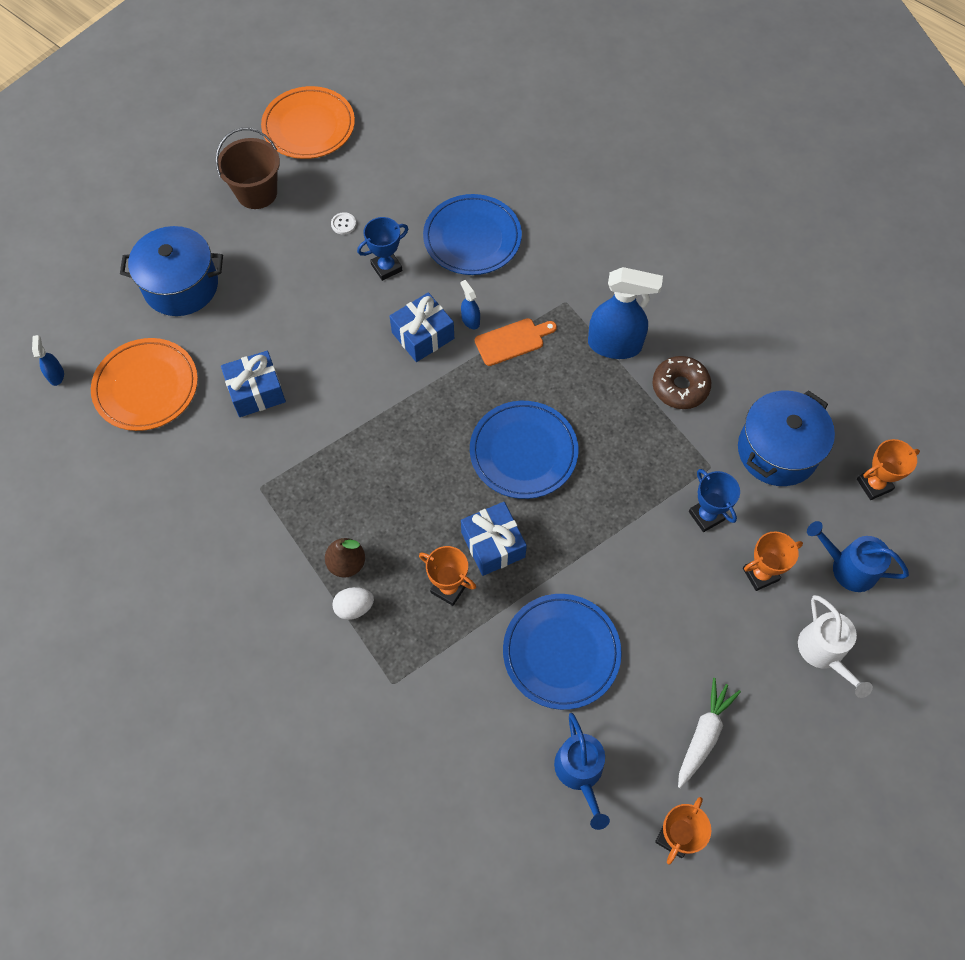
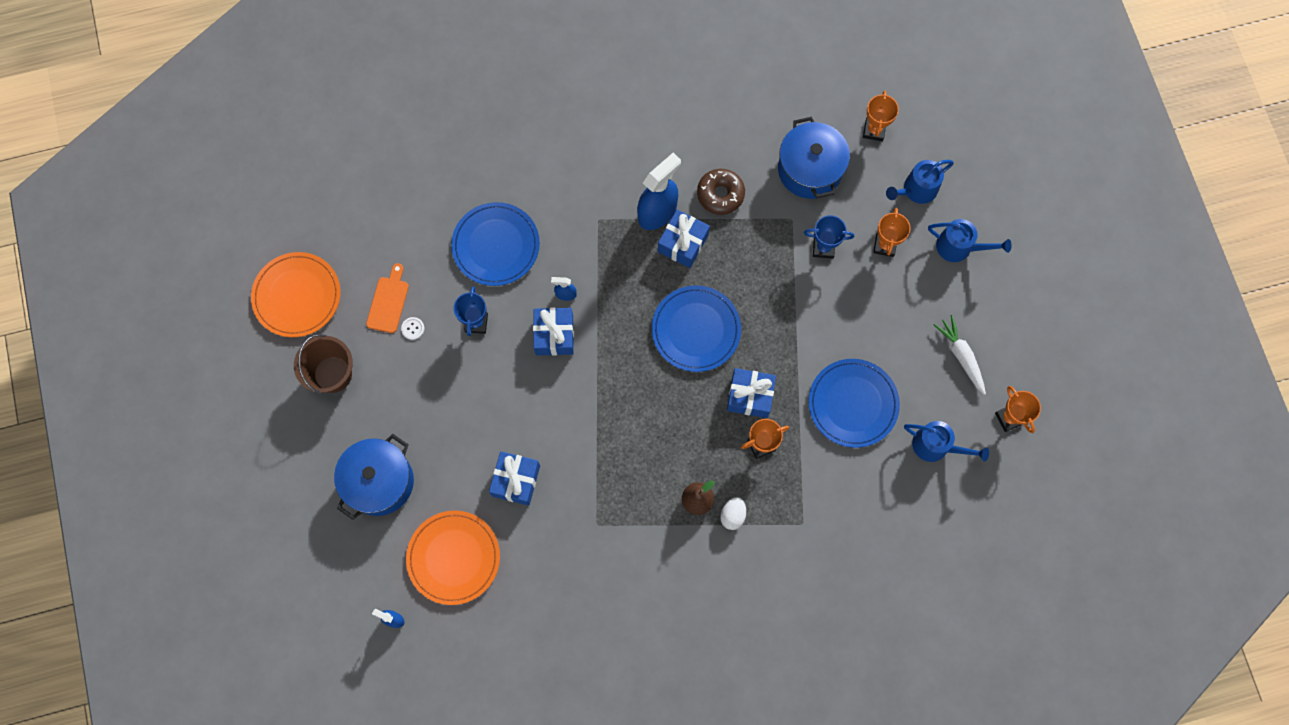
camera: 55 degrees left, 10 degrees up
(512, 341) = (604, 277): orange cutting board -> orange cutting board (388, 302)
(602, 386) = (683, 243): none -> blue gift
(824, 652) = (958, 247): white watering can -> blue watering can

